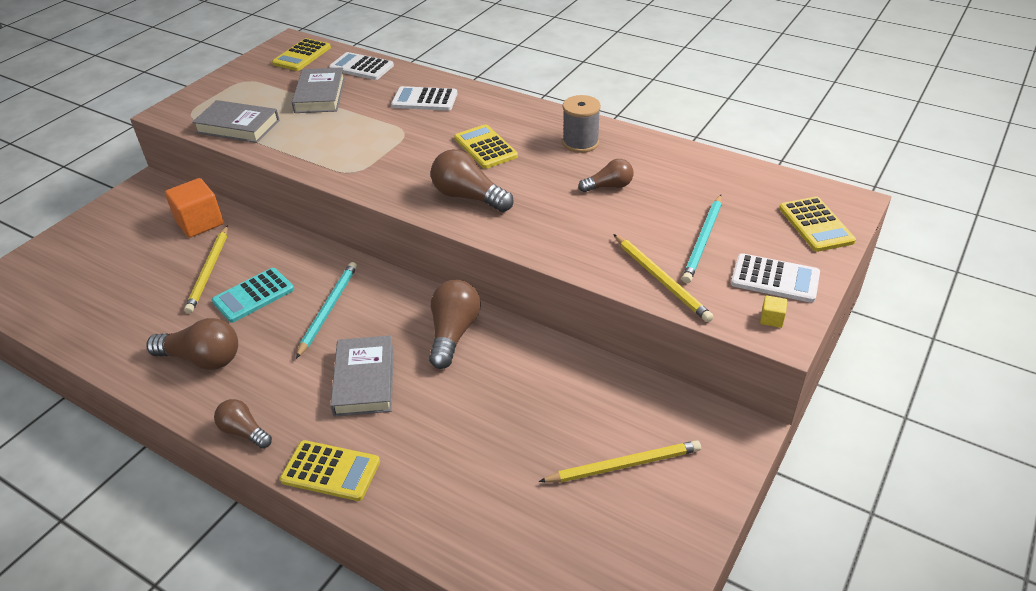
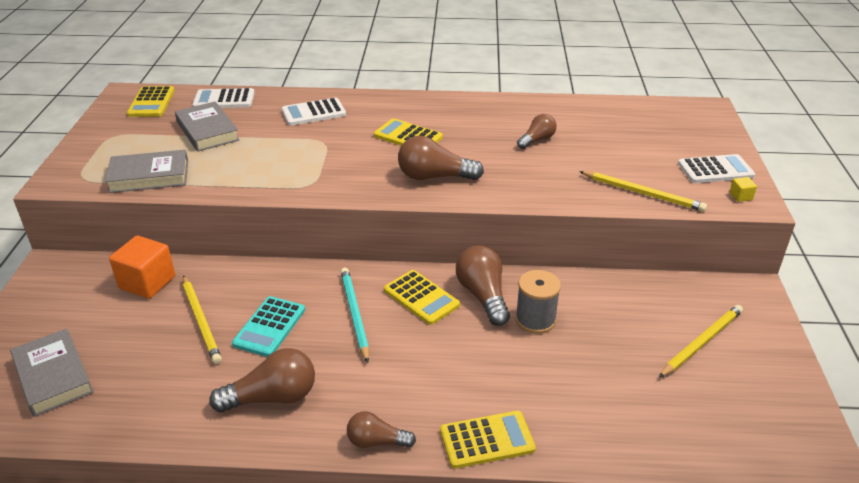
camera: 30 degrees left, 5 degrees down
(364, 380) = (444, 358): grey book -> grey book (53, 376)
(580, 143) = (482, 115): grey spool -> grey spool (535, 320)
(703, 241) = (643, 159): turquoise pencil -> none
(816, 225) = (703, 128): yellow calculator -> yellow calculator (421, 297)

